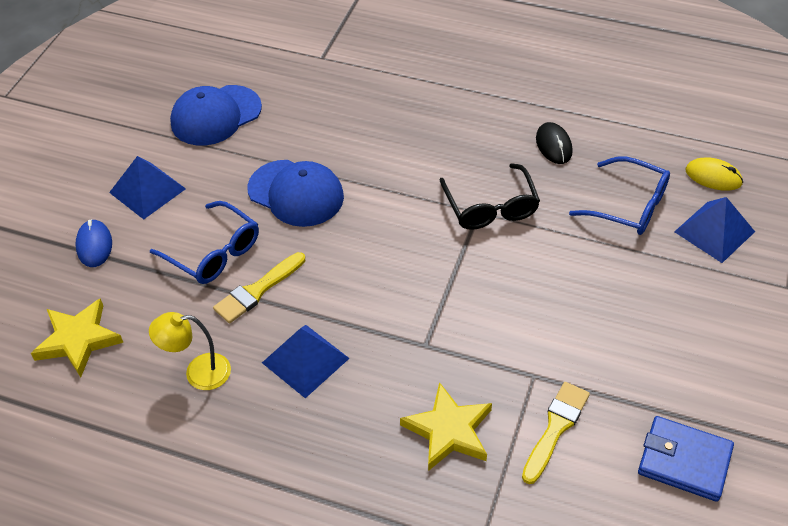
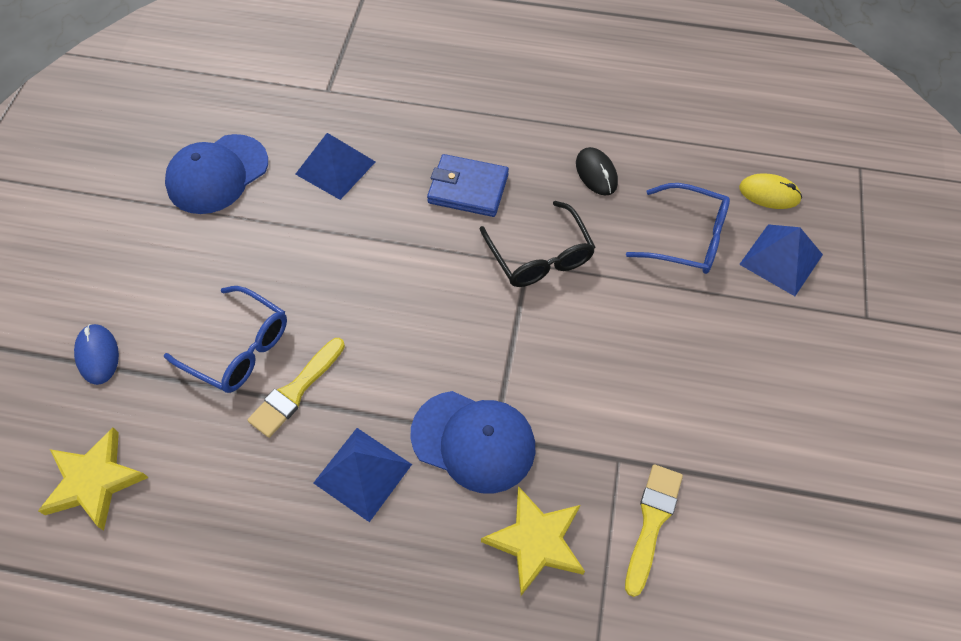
camera: 10 degrees left, 10 degrees up
(147, 190) = (151, 277): blue pyramid -> blue pyramid (335, 168)
(198, 373) = (241, 505): yellow lamp -> none
(296, 193) = (322, 262): blue cap -> blue cap (473, 441)
(684, 461) = (795, 543): blue wallet -> blue wallet (468, 189)

